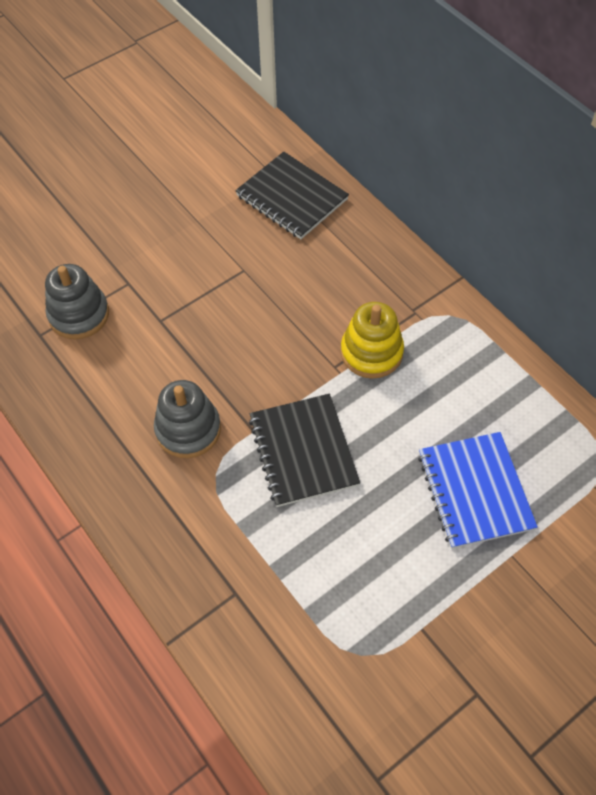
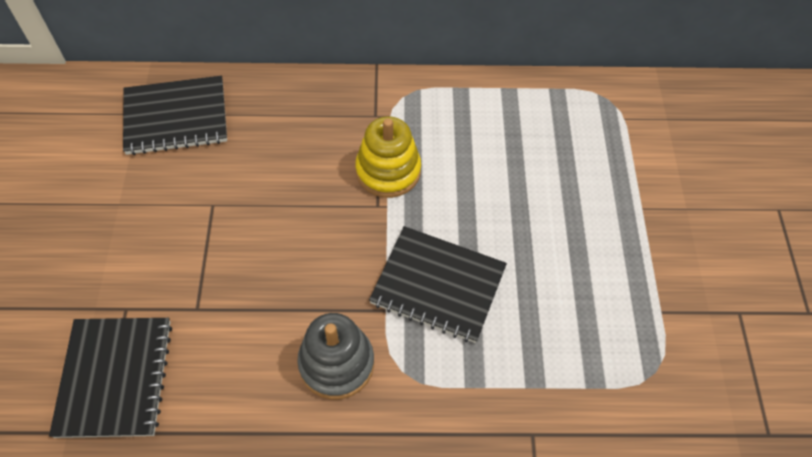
camera: 55 degrees left, 0 degrees up
(79, 314) = (115, 378): grey stacking toy -> black notebook
(475, 491) = (571, 192): blue notebook -> none

